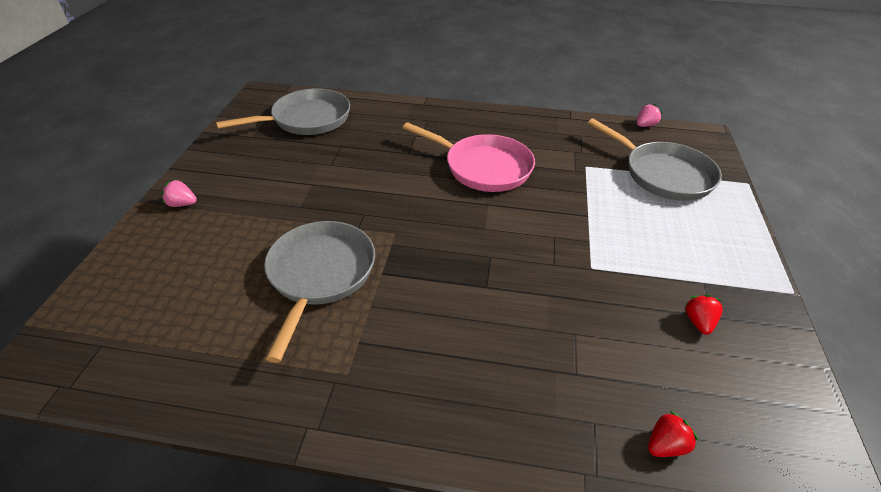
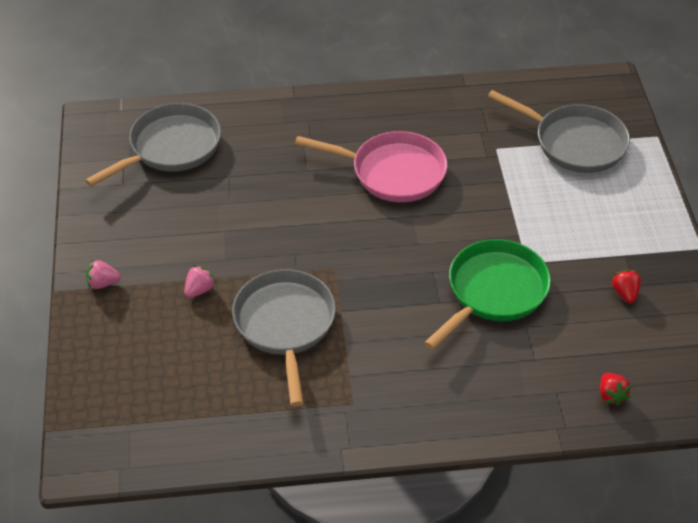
camera: 15 degrees left, 5 degrees up
(547, 289) = (493, 292): none -> green pan
(645, 125) = (547, 80): pink strawberry -> pink strawberry (199, 290)
(665, 445) = (611, 395): red strawberry -> red strawberry turned 120 degrees clockwise

